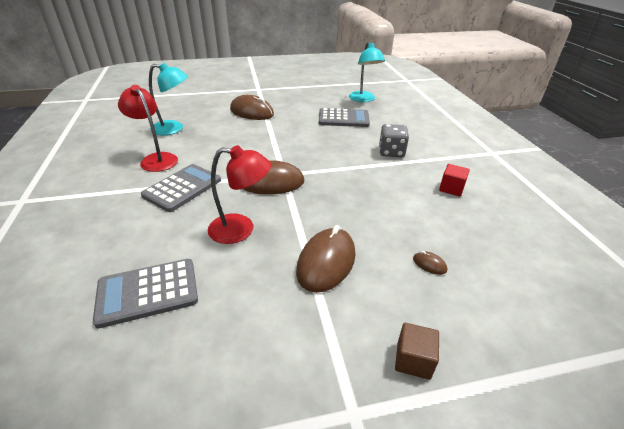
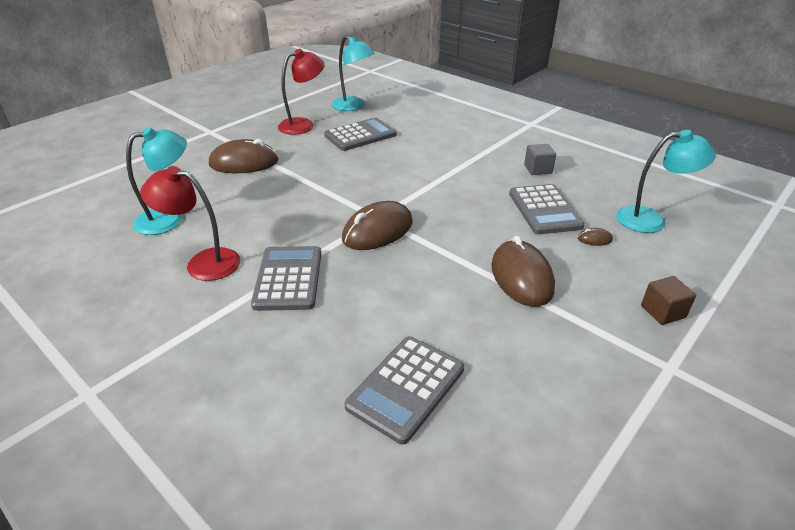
camera: 35 degrees left, 0 degrees up
(241, 229) = (411, 288): red lamp -> red lamp (303, 125)
(391, 152) = (450, 154): grey dice -> none
(415, 221) = (544, 210): none -> grey calculator
(451, 188) = (538, 169): red cube -> grey cube
(510, 275) = (651, 220): none -> turquoise lamp

